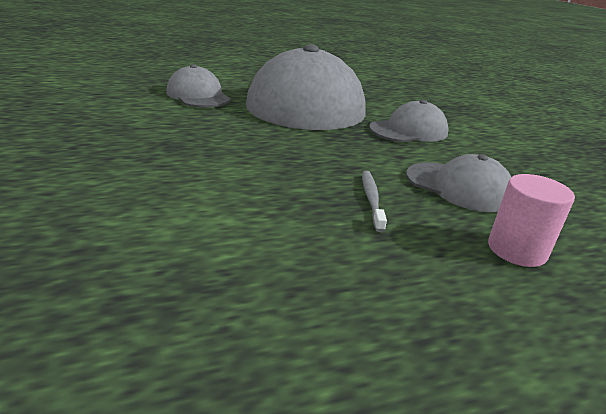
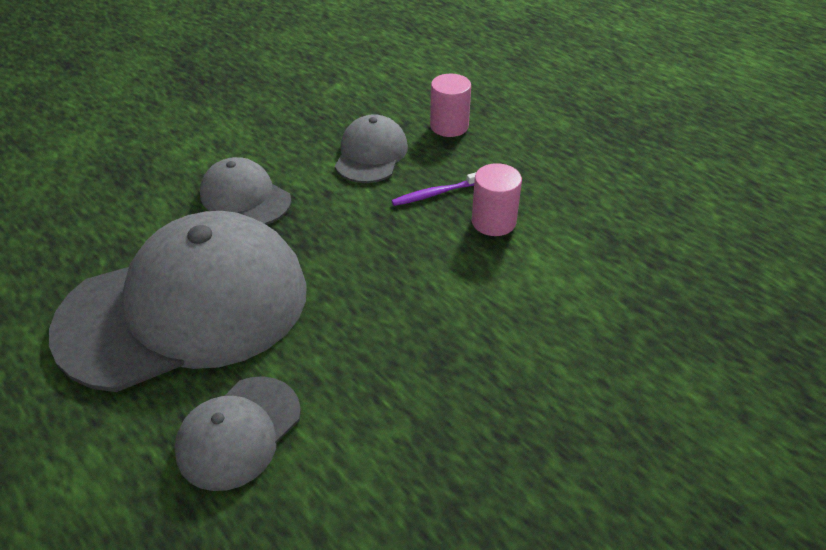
camera: 110 degrees left, 15 degrees up
(302, 215) = (493, 221): none -> pink cylinder
(371, 199) = (435, 194): grey toothbrush -> purple toothbrush

